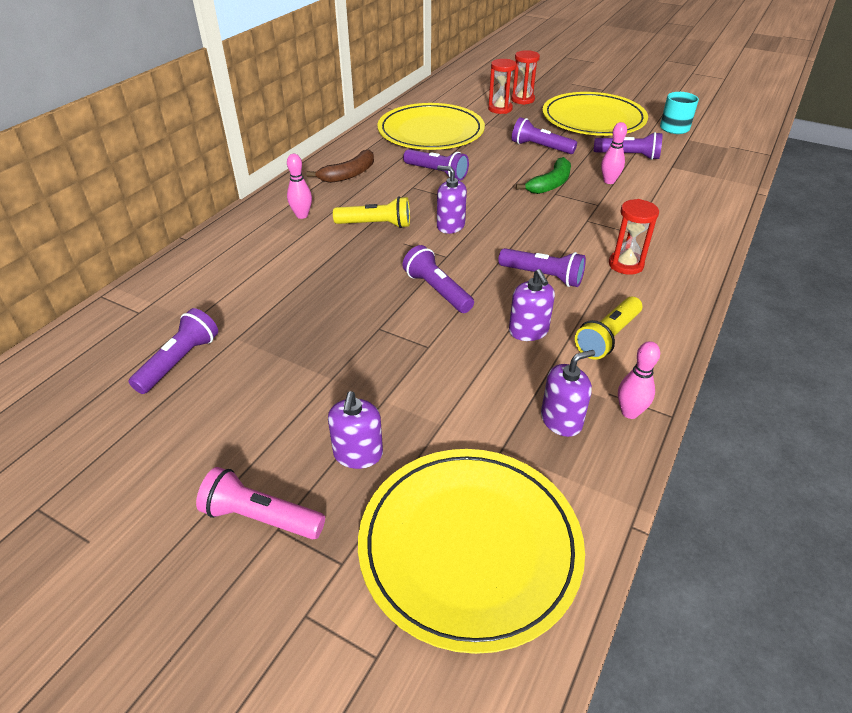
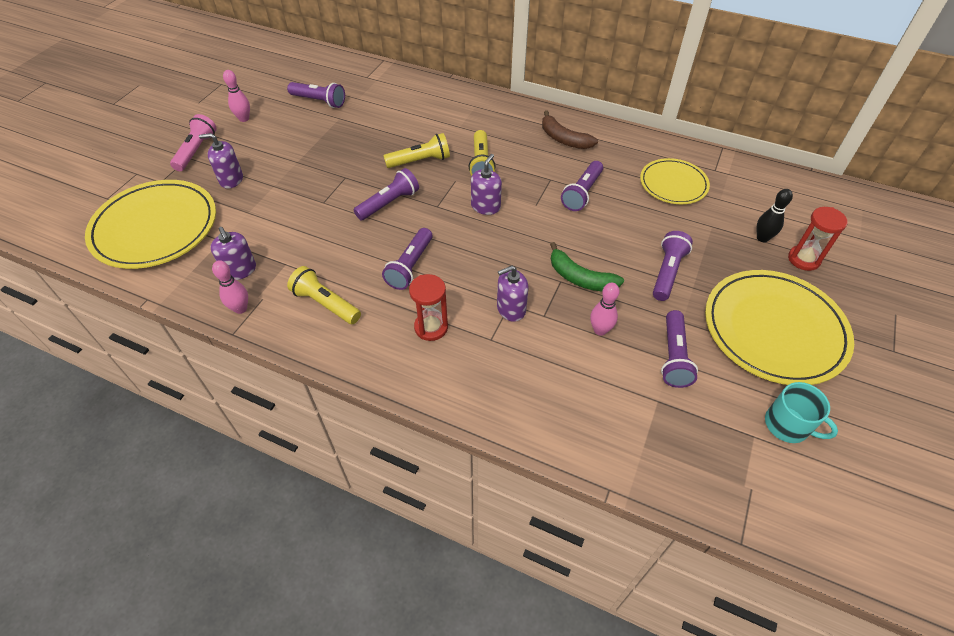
camera: 85 degrees right, 10 degrees up
(302, 215) = (489, 123): pink bowling pin -> pink bowling pin (244, 119)
(361, 266) = (420, 161): none -> yellow flashlight
(431, 132) = (673, 184): yellow plate -> yellow plate, size x0.59
(500, 109) = (762, 238): red hourglass -> black bowling pin
(528, 331) = (336, 255): purple soap dispenser -> purple soap dispenser (511, 309)

